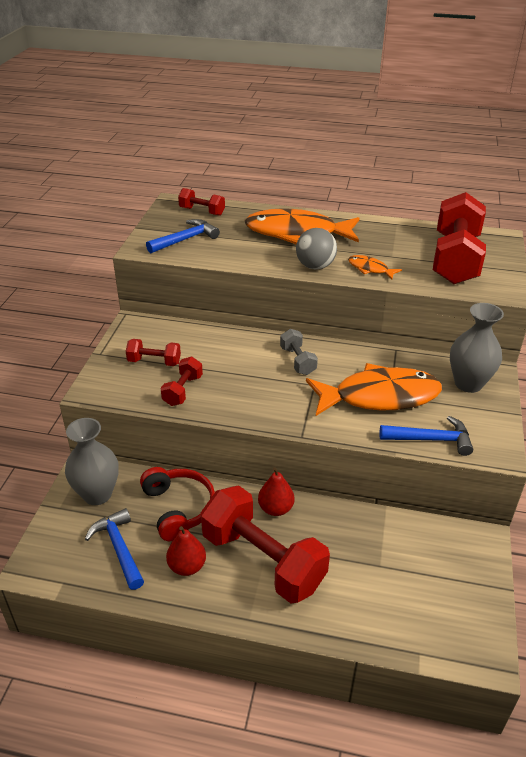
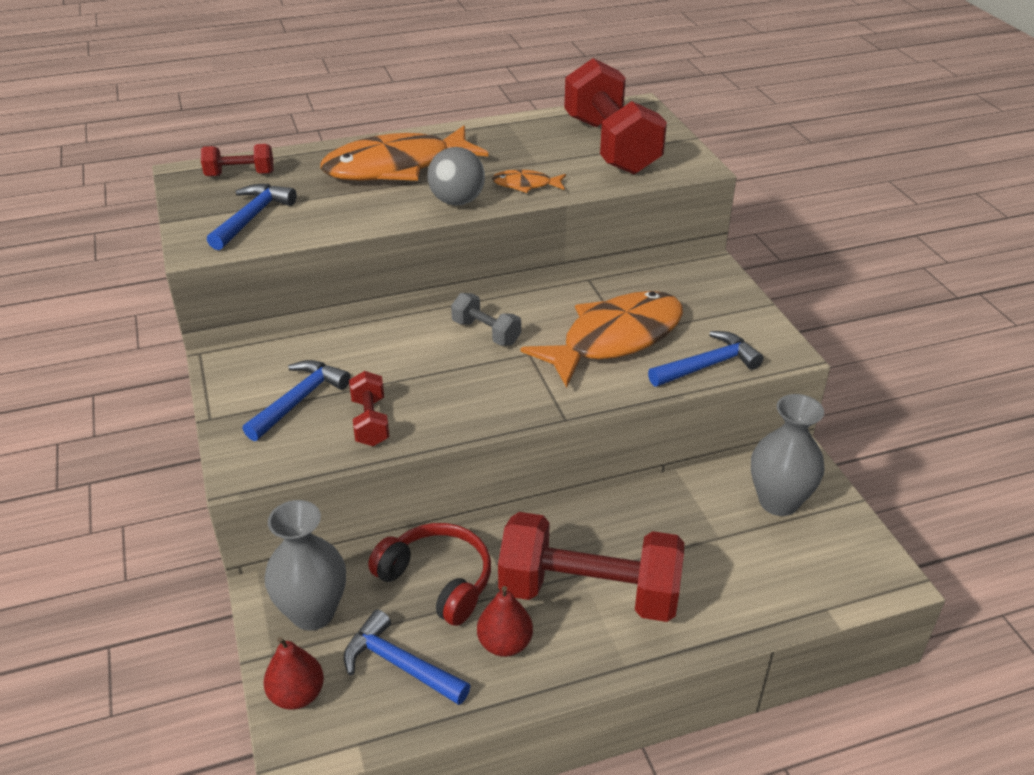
camera: 30 degrees left, 0 degrees up
(154, 362) = (299, 400): red dumbbell -> blue hammer
(275, 508) = (557, 527): red pear -> red pear (297, 695)
(468, 383) = (696, 289): grey vase -> grey vase (778, 501)

